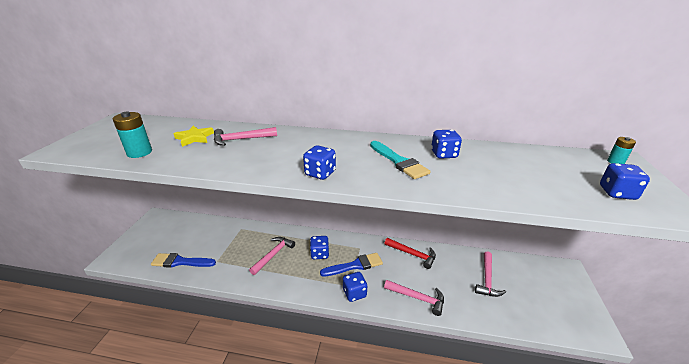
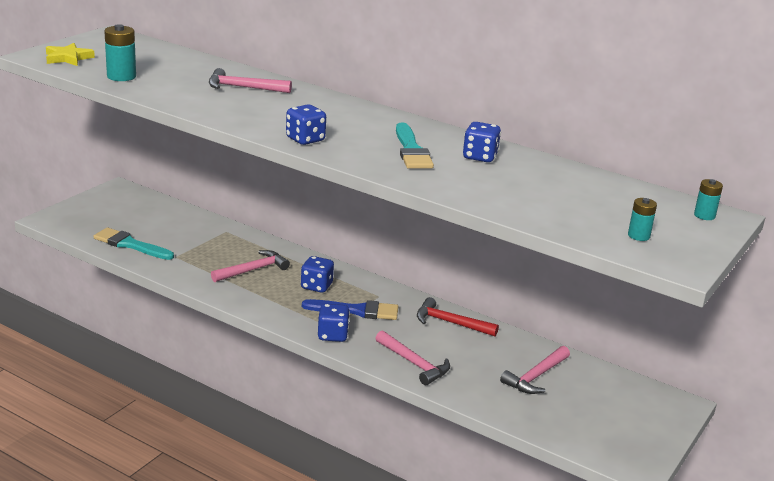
camera: 20 degrees right, 5 degrees down
(180, 262) = (130, 245): blue brush -> turquoise brush
(194, 138) = (189, 74): yellow star -> yellow star (68, 58)
(412, 254) = (451, 323): red hammer -> red hammer turned 150 degrees clockwise
(617, 193) = (638, 236): blue dice -> turquoise battery

